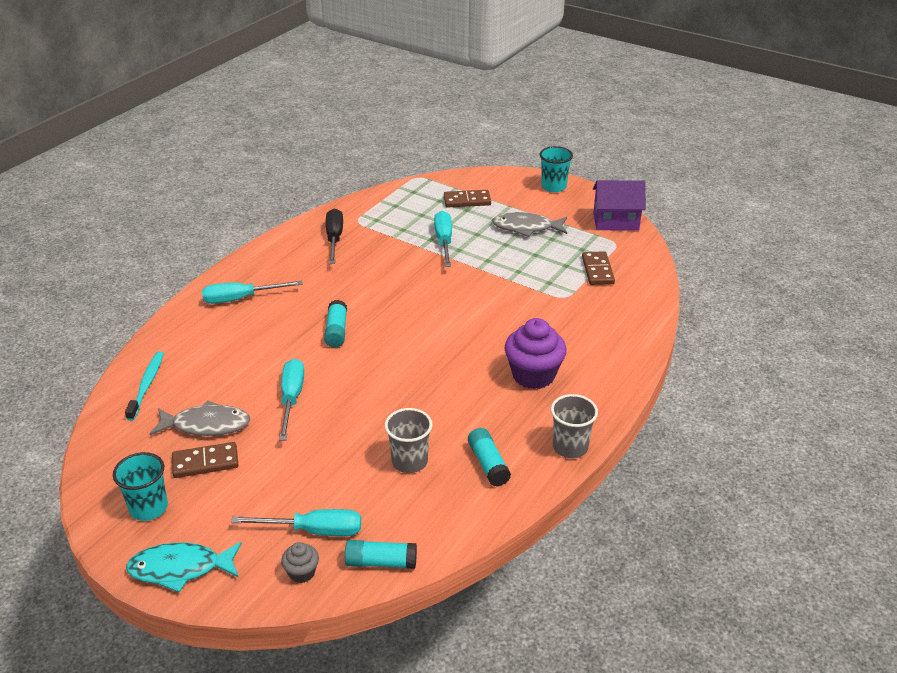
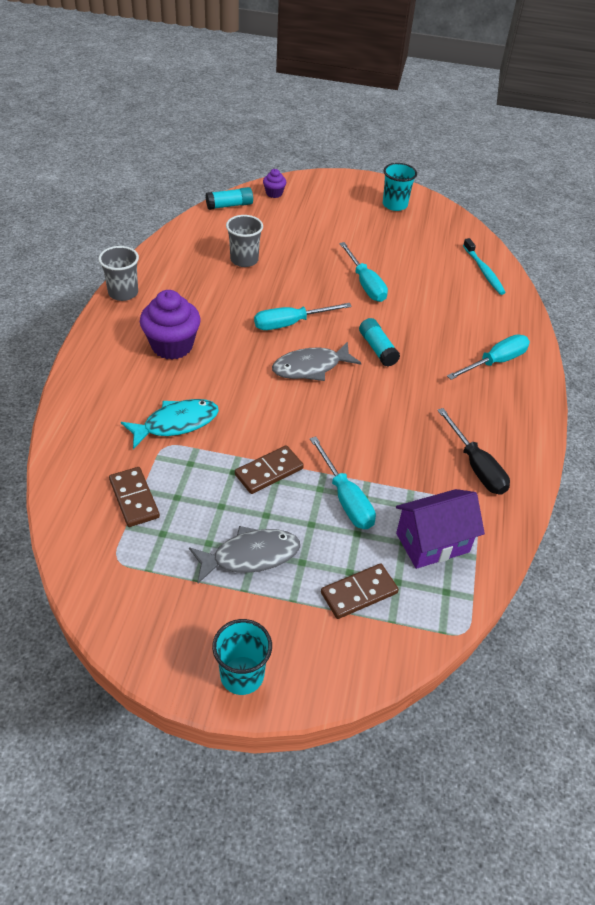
camera: 155 degrees right, 10 degrees up
(180, 569) = (345, 183): turquoise fish -> turquoise fish (176, 423)
(205, 462) = (386, 233): brown domino -> brown domino (269, 471)
(206, 425) = (409, 254): grey fish -> grey fish (311, 367)
(302, 572) = (274, 193): grey cupcake -> purple cupcake
(314, 530) = (282, 212): turquoise screwdriver -> turquoise screwdriver (290, 323)
(488, 464) = (184, 269): turquoise glue stick -> none
(615, 222) = (123, 608): purple house -> purple house (432, 542)

